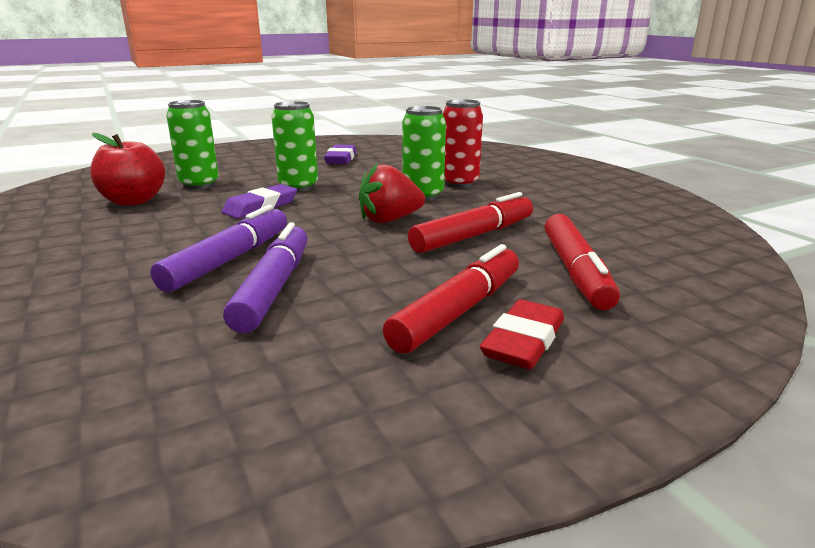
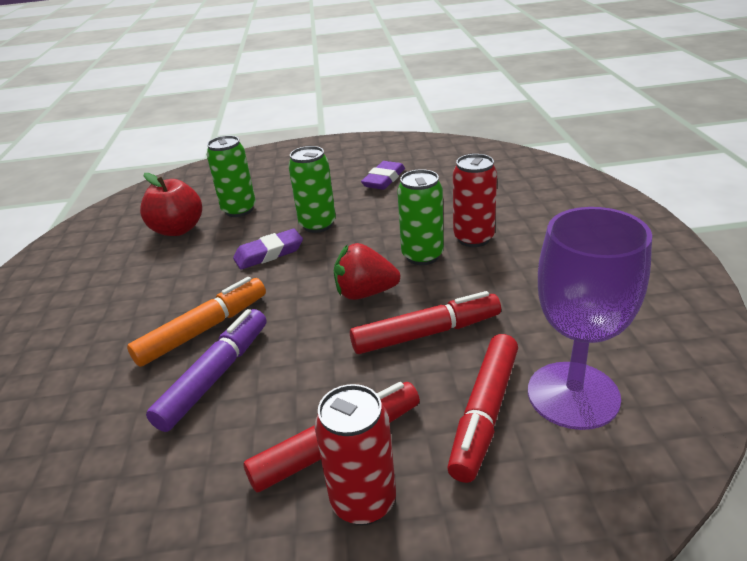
camera: 25 degrees right, 10 degrees up
(229, 260) = (204, 330): purple marker -> orange marker
(523, 341) = (363, 501): red eraser -> red can
(635, 252) = (573, 395): none -> purple goblet

